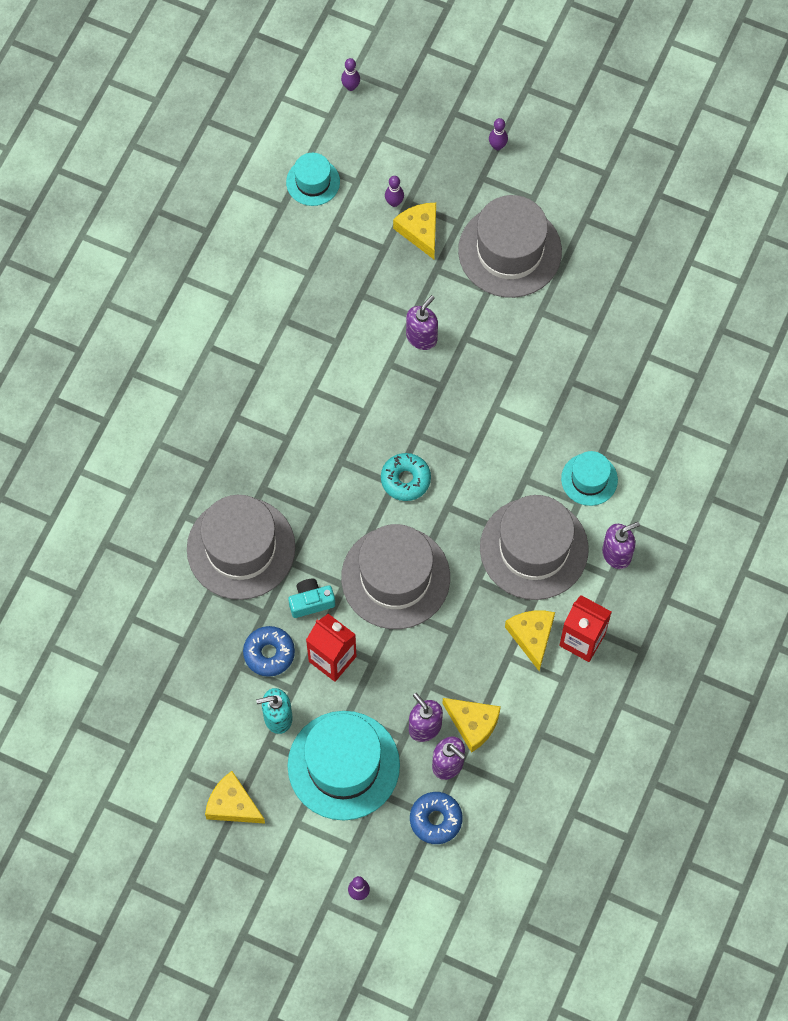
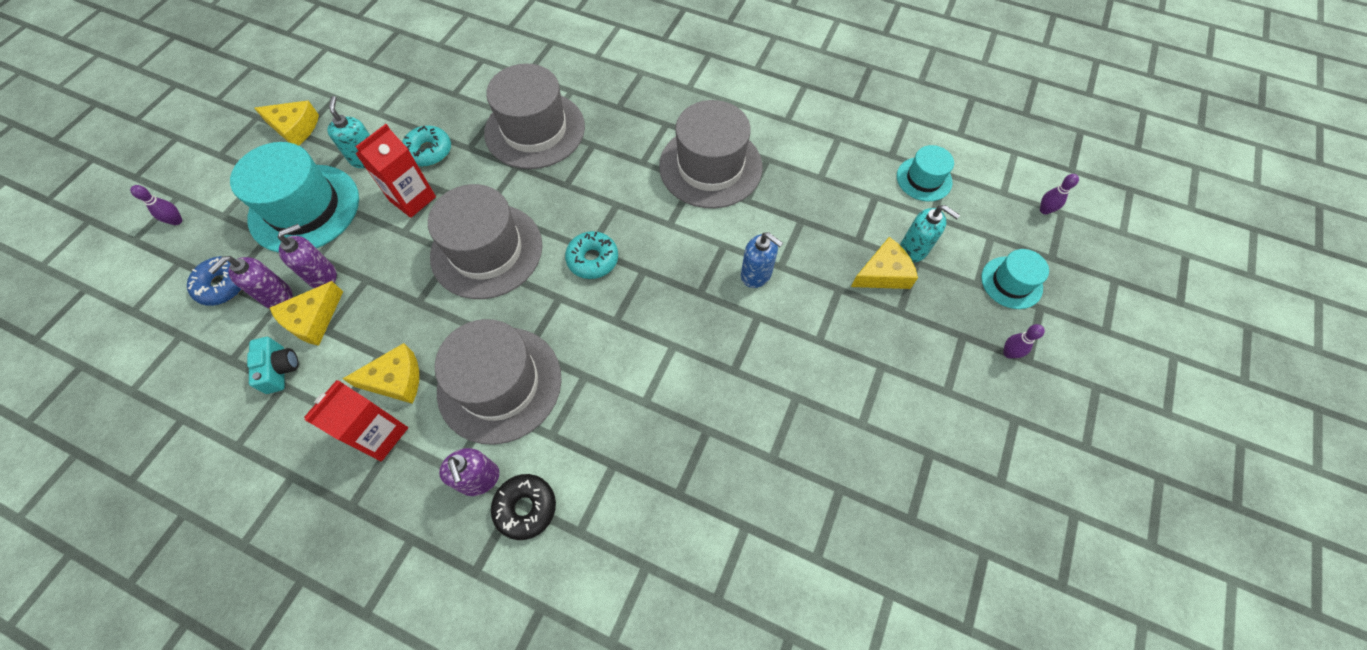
camera: 90 degrees right, 5 degrees down
(232, 804) = (295, 128): yellow cheese -> yellow cheese turned 75 degrees clockwise
(269, 653) = (429, 151): blue donut -> turquoise donut
(311, 602) = (473, 182): turquoise camera -> turquoise camera (280, 369)
(394, 202) = (914, 249): purple bowling pin -> turquoise soap dispenser
(421, 337) = (756, 274): purple soap dispenser -> blue soap dispenser
(510, 251) = (872, 364): grey hat -> grey hat (710, 166)
(589, 479) = (579, 448): turquoise hat -> turquoise hat (1011, 282)
(638, 516) = (525, 508): none -> black donut

